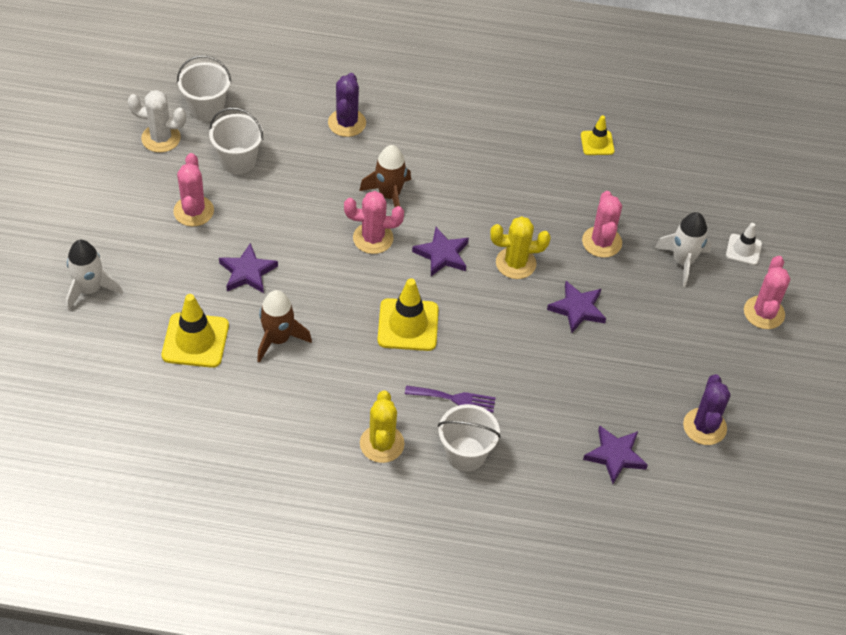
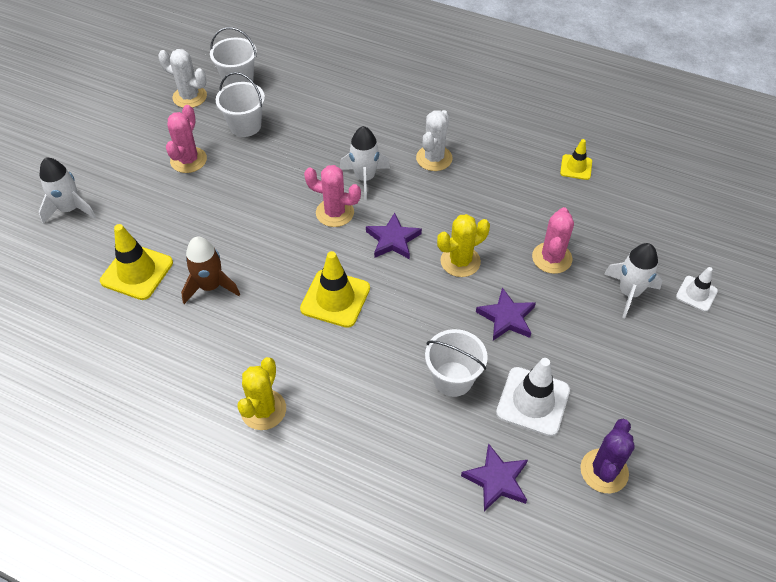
camera: 20 degrees right, 0 degrees up
(247, 272) = (210, 220): purple star -> none
(347, 123) = (352, 111): purple cactus -> none
(389, 195) = (365, 178): brown rocket -> white rocket
(452, 160) = (434, 158): none -> white cactus
(454, 399) = (352, 380): purple fork -> none
(465, 454) = (342, 440): white bucket -> white bucket (453, 379)
(515, 263) = (460, 261): yellow cactus -> yellow cactus turned 45 degrees counterclockwise
(625, 381) = (533, 401): none -> white traffic cone
(764, 313) = (702, 362): pink cactus -> none

